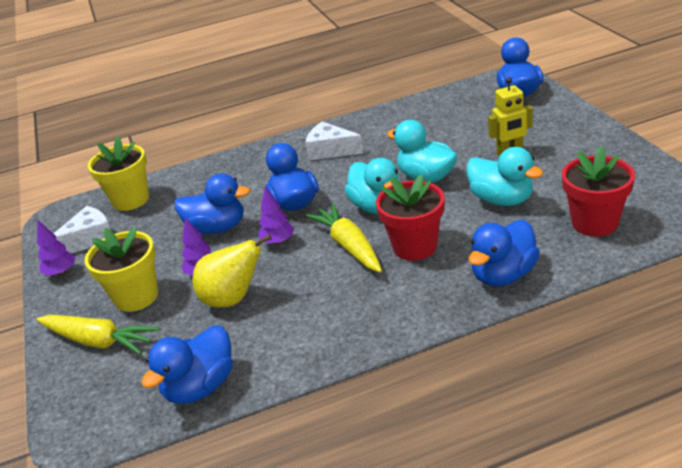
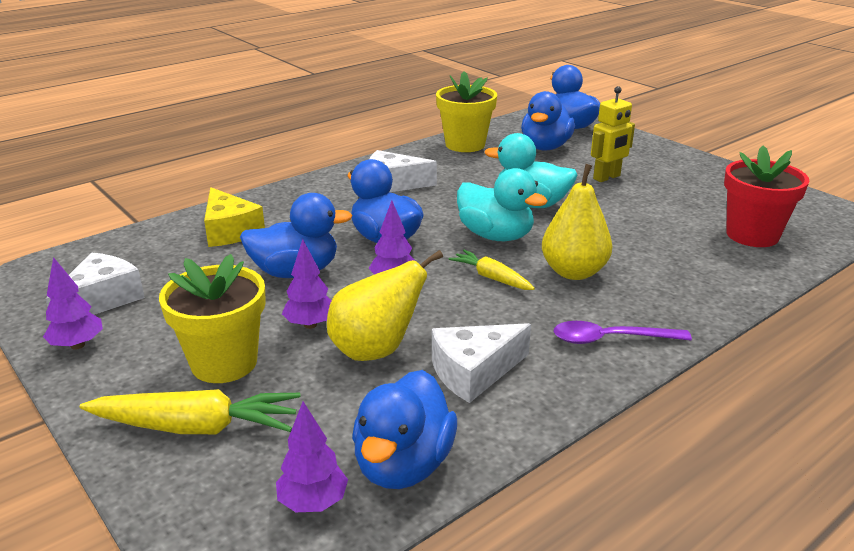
camera: 25 degrees left, 5 degrees down
(131, 200) = (142, 249): yellow flower pot -> yellow flower pot (465, 144)
(136, 403) = (313, 502): none -> purple tree
(193, 188) = (230, 231): none -> yellow cheese
(286, 325) = (474, 372): none -> white cheese
(349, 246) = (491, 278): yellow carrot -> yellow carrot, size x0.60
(400, 310) = (610, 339): none -> purple spoon
(415, 247) = (573, 272): red flower pot -> yellow pear
(501, 200) = (635, 220): turquoise duck -> none
(503, 275) = (699, 291): blue duck -> blue duck (545, 147)

